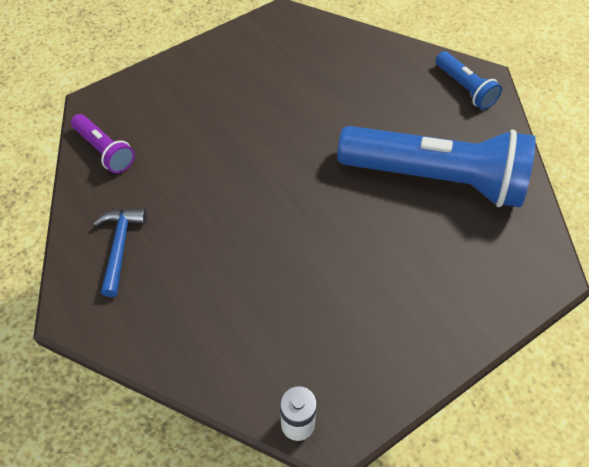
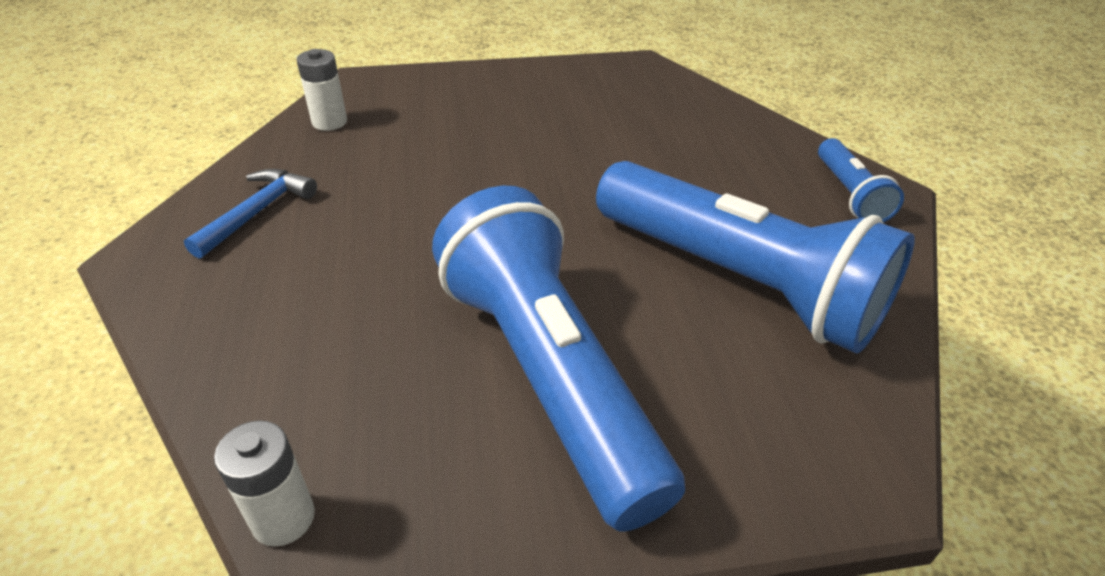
camera: 25 degrees right, 15 degrees down
(105, 151) = (329, 122): purple flashlight -> white battery
(373, 283) = (548, 375): none -> blue flashlight

